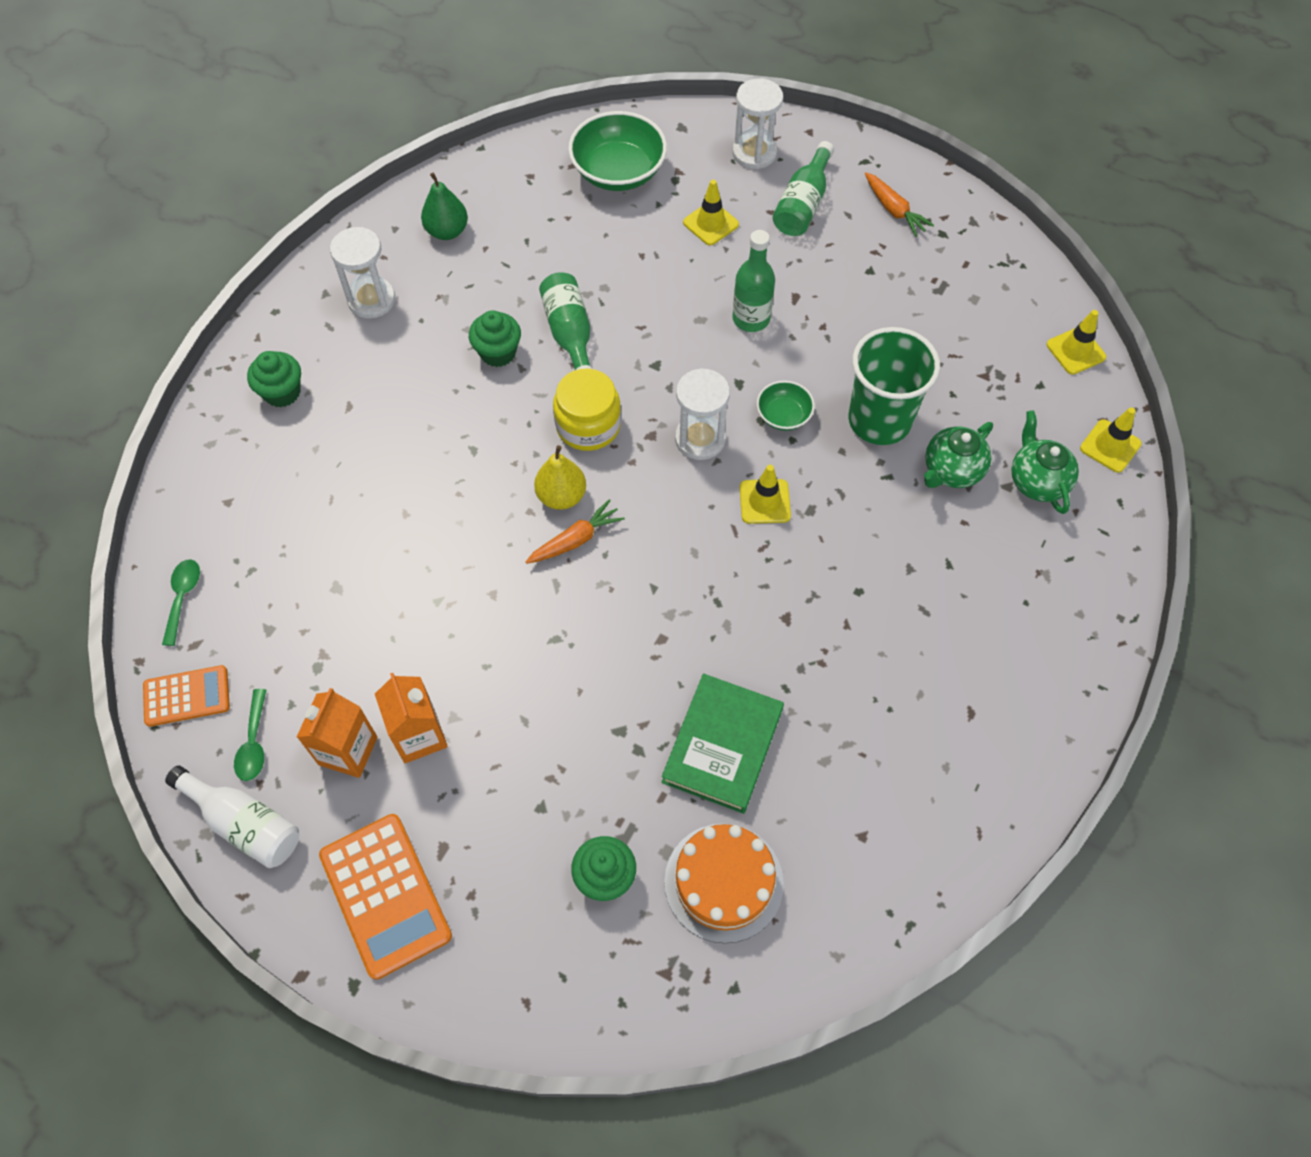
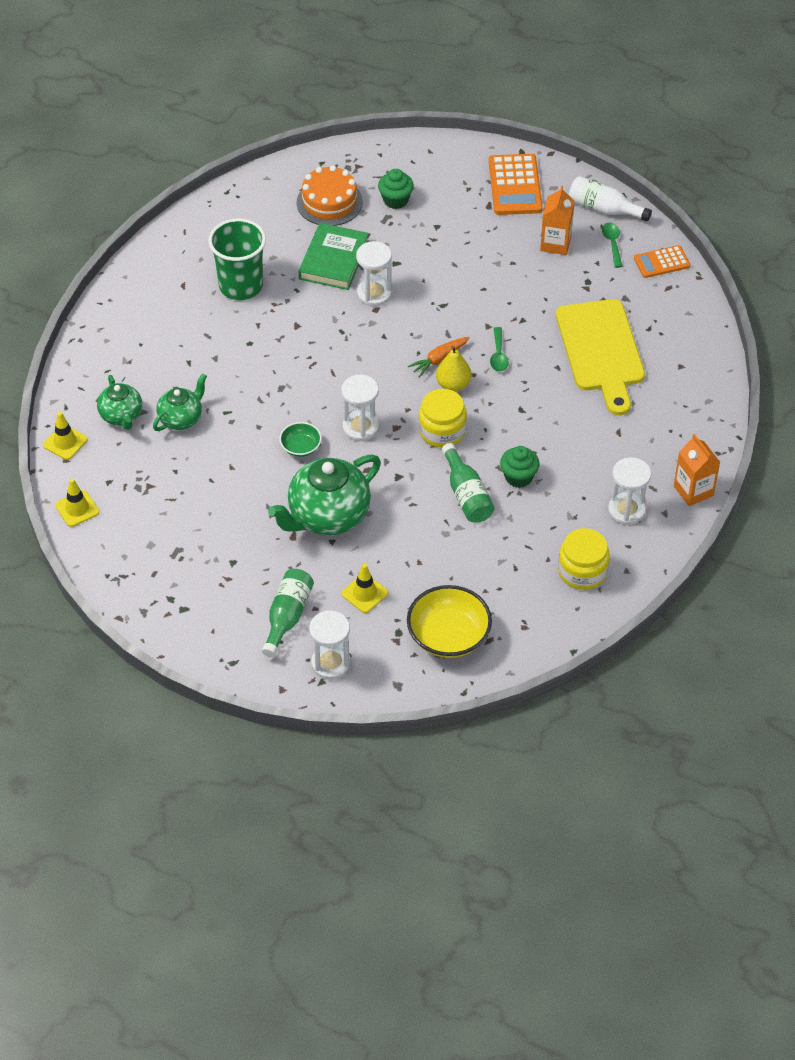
camera: 175 degrees right, 10 degrees down
(183, 597) = (686, 311): green spoon -> green spoon (498, 355)
(282, 392) = (670, 438): green cupcake -> none
(334, 536) = (601, 351): none -> yellow cutting board
(385, 895) = (515, 185): orange calculator -> orange calculator turned 150 degrees counterclockwise
(419, 735) = (515, 253): orange carton -> orange carton (693, 491)
(447, 231) = (582, 571): green pear -> yellow jar
(618, 172) = (448, 636): green bowl -> yellow bowl
(661, 670) = (374, 293): none -> white hourglass
(751, 318) = (327, 516): green bottle -> green teapot
(764, 501) = (312, 390): yellow traffic cone -> none
(879, 420) = (230, 448): green cup -> green cup (241, 286)
(894, 210) = (210, 617): orange carrot -> none

